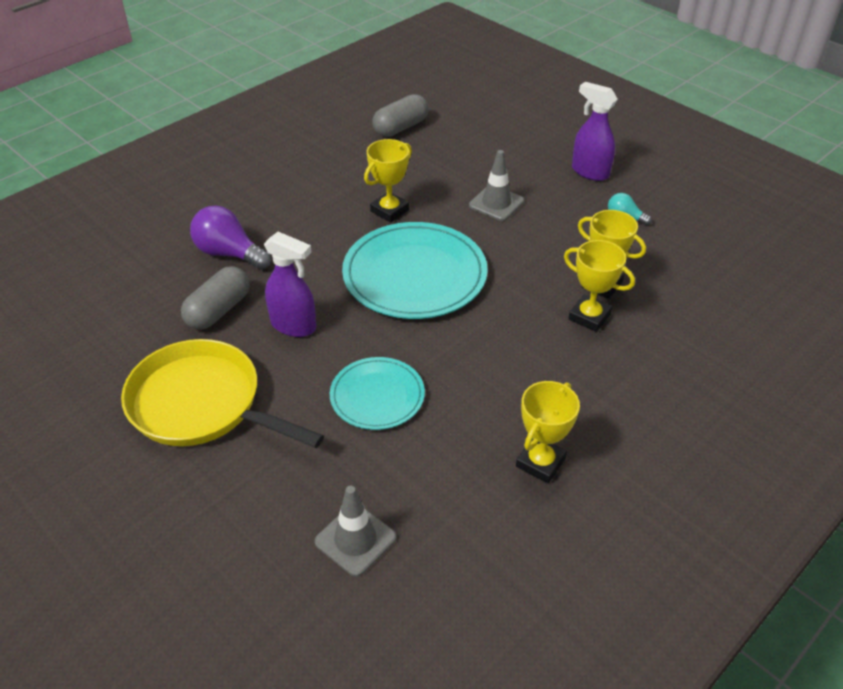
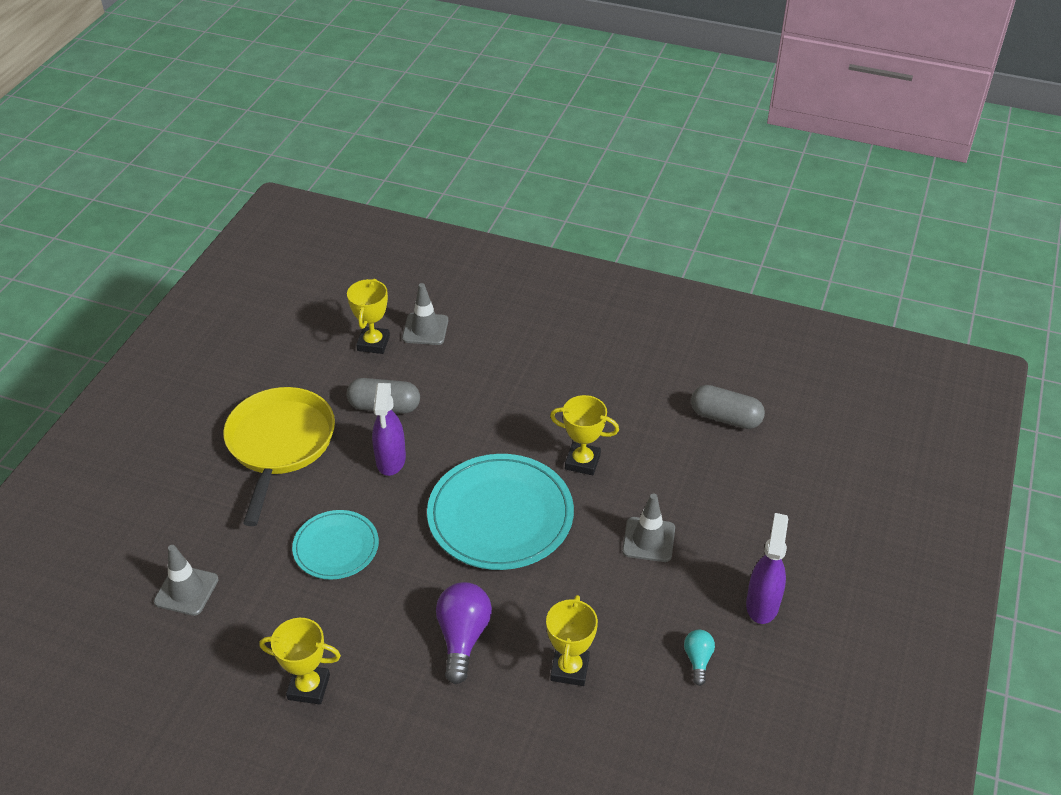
camera: 65 degrees right, 0 degrees up
(140, 253) = (425, 329): none -> grey traffic cone
(229, 253) = (456, 381): purple light bulb -> purple light bulb (463, 637)
(589, 316) = (515, 671): yellow trophy -> yellow trophy (373, 343)

